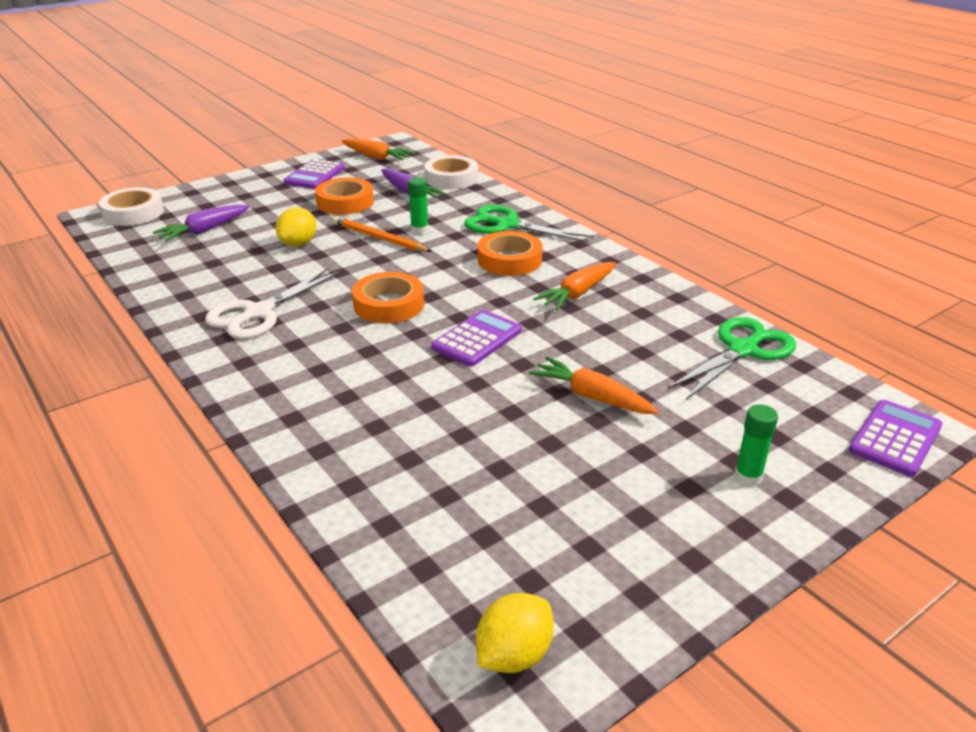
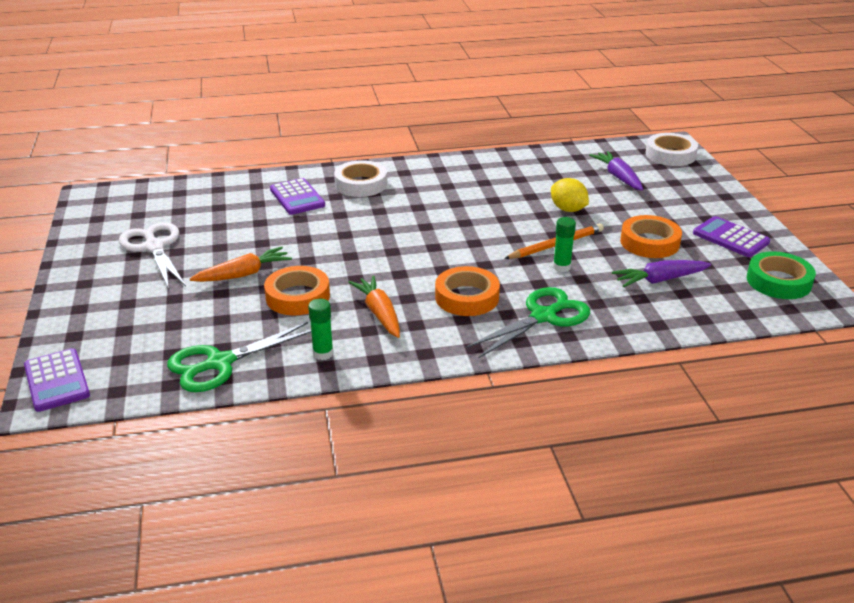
camera: 115 degrees right, 0 degrees up
(258, 313) = (463, 182): white scissors -> white scissors (154, 247)
(377, 157) = (778, 281): orange carrot -> green tape
(389, 304) = (434, 228): orange tape -> orange tape (298, 296)
(451, 178) = (691, 314): white tape -> white tape (361, 184)
(477, 339) = (354, 250): purple calculator -> purple calculator (297, 197)
(514, 655) = (109, 201): yellow lemon -> none
(743, 350) = (220, 363): green scissors -> green scissors turned 75 degrees clockwise
(748, 477) = (110, 301): green glue stick -> green glue stick (323, 353)

